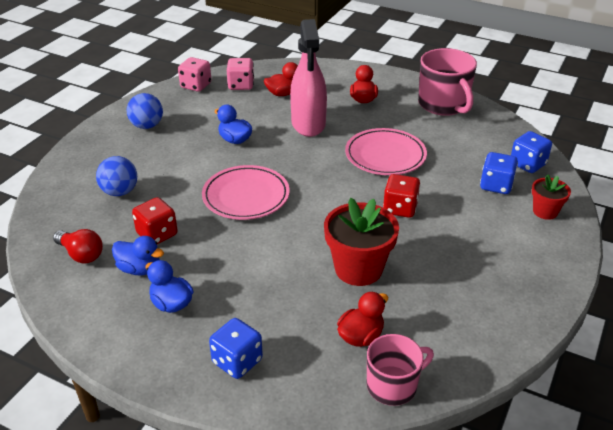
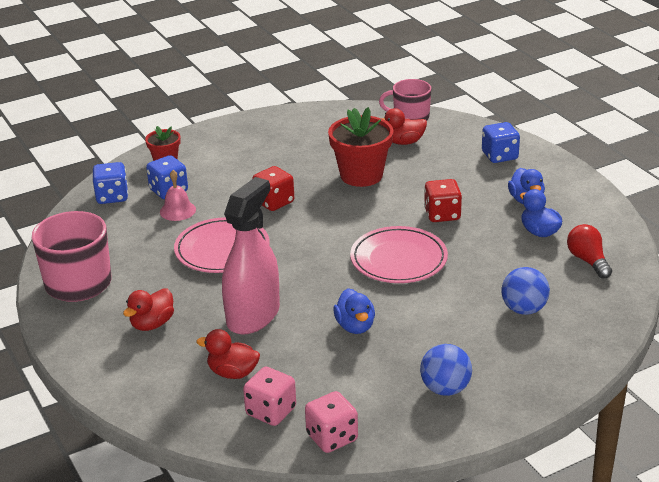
camera: 145 degrees left, 5 degrees down
(157, 234) = (508, 254): red dice -> red dice (442, 214)
(462, 172) = (177, 210): none -> pink bell

